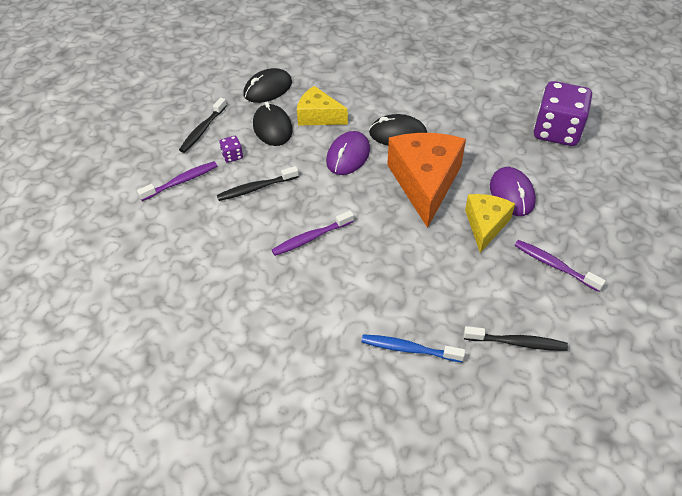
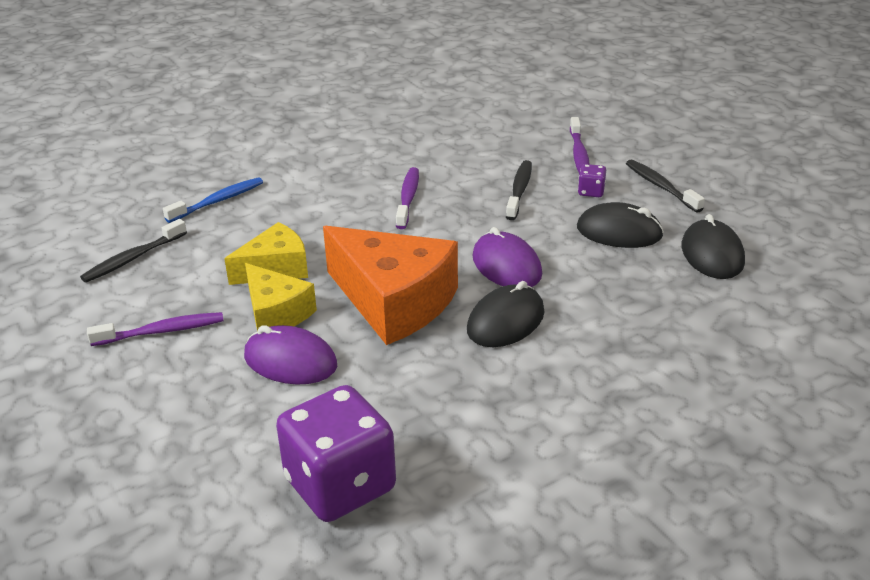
camera: 125 degrees right, 15 degrees down
(318, 116) = (610, 272): yellow cheese -> yellow cheese (275, 268)

